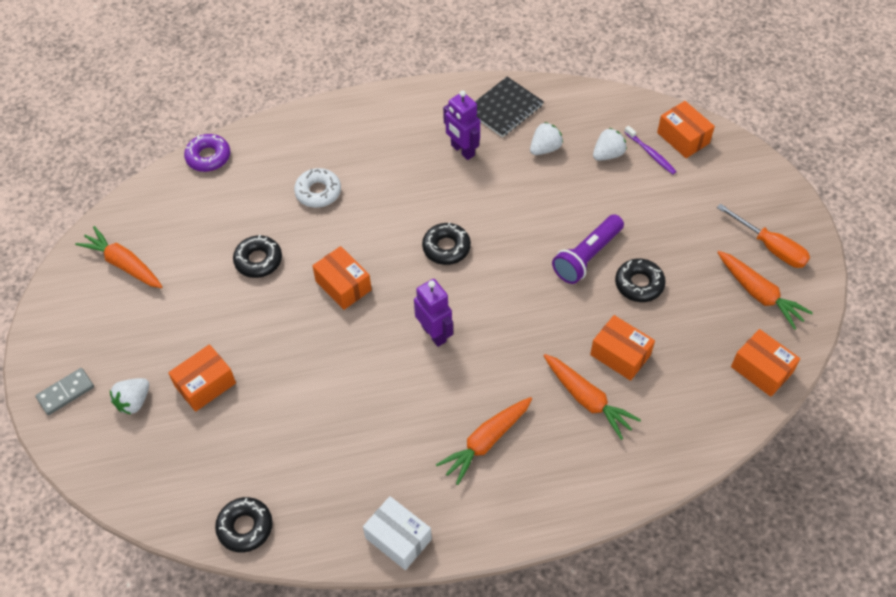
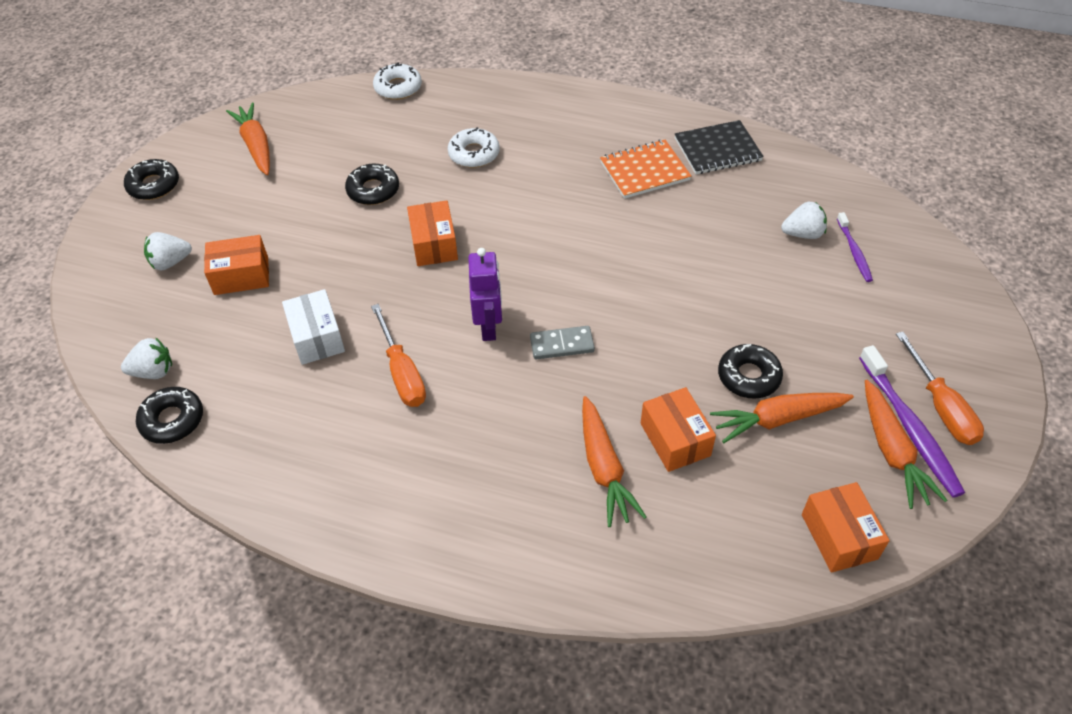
camera: 30 degrees right, 5 degrees down
(66, 392) = (123, 229): grey domino -> grey domino (562, 344)
(208, 157) = (398, 87): purple donut -> white donut
(395, 401) = (402, 372): none -> orange screwdriver
(398, 538) = (302, 507): white box -> white box (317, 337)
(446, 248) = (561, 252): black donut -> black donut (154, 185)
(462, 150) = (644, 171): purple robot -> orange notebook
(486, 442) = (463, 457): orange carrot -> orange carrot (778, 419)
(545, 148) = (735, 202): white strawberry -> white strawberry (153, 371)
(587, 256) = (707, 323): purple flashlight -> none
(683, 138) = (904, 251): orange box -> none
(760, 272) = (910, 427): none -> purple toothbrush

